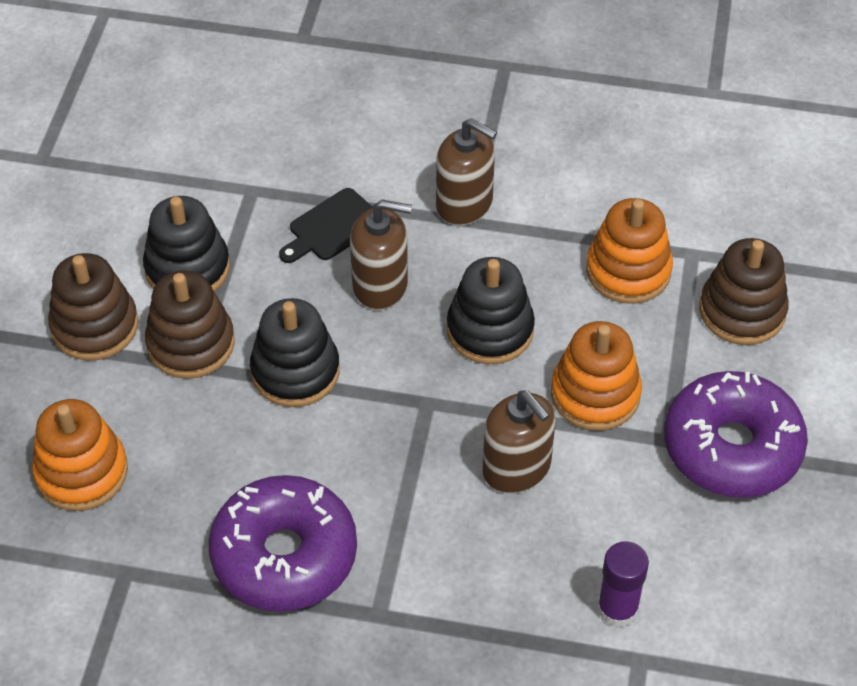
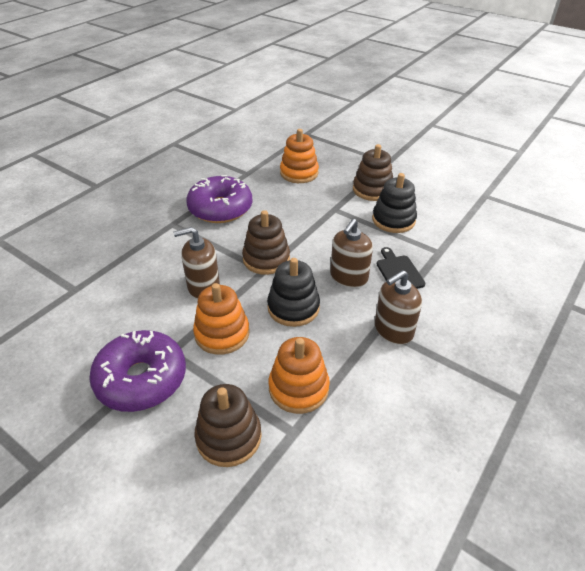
camera: 115 degrees right, 10 degrees down
(191, 343) = (347, 211): brown stacking toy -> brown stacking toy (266, 259)
(295, 371) = (311, 235): black stacking toy -> none
(617, 609) = (103, 292): purple glue stick -> none

